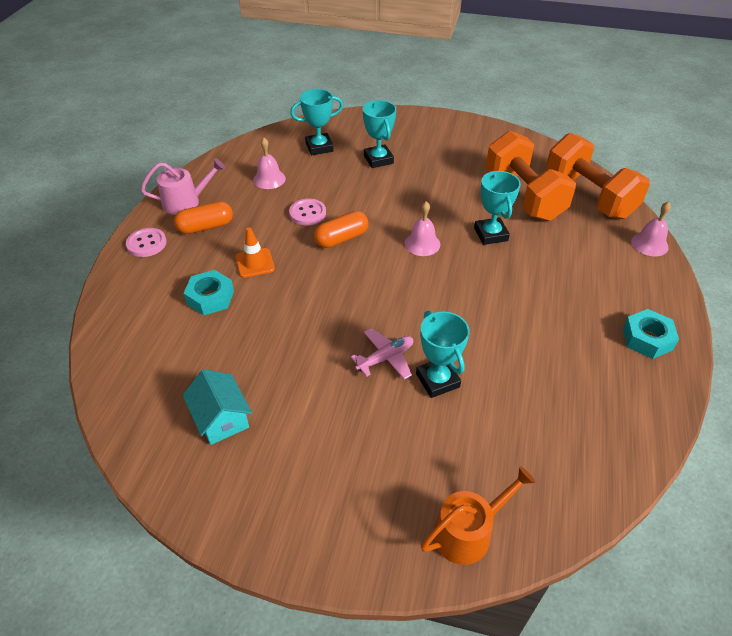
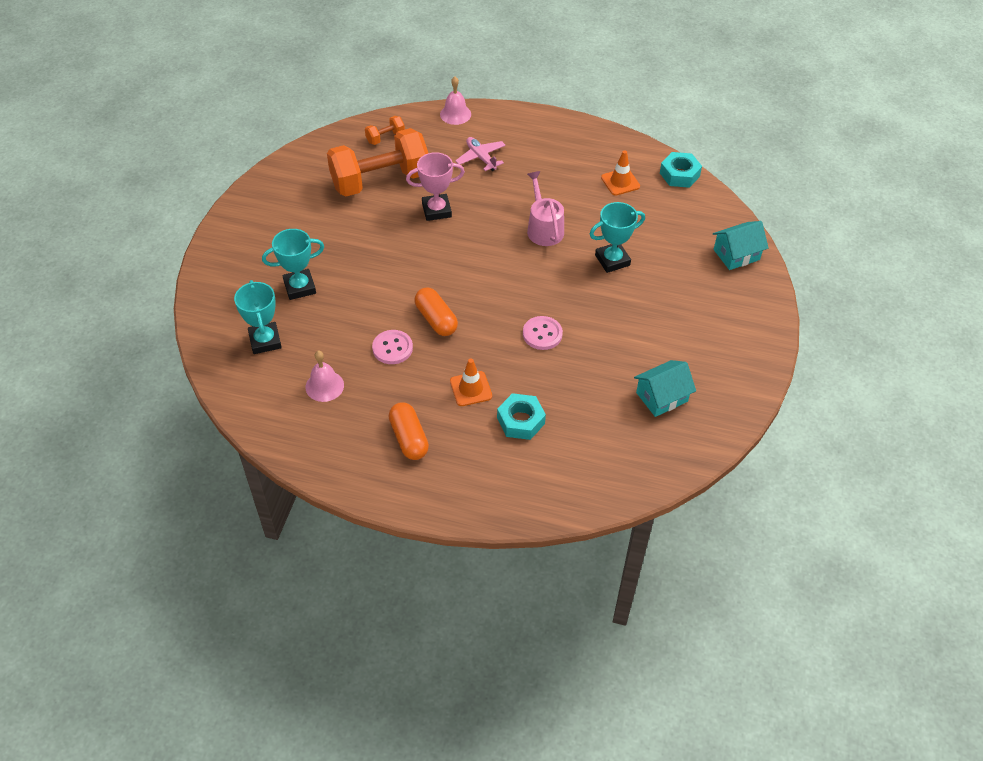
camera: 90 degrees left, 5 degrees up
(146, 243) = (435, 491): pink button -> pink button (542, 334)
(186, 202) = (360, 464): pink watering can -> pink watering can (544, 228)
(385, 358) = (591, 291): pink plane -> pink plane (481, 158)
(422, 244) = (447, 259): pink bell -> none
(468, 532) = (736, 254): orange watering can -> turquoise house
(490, 234) = (436, 210): turquoise trophy -> pink trophy
(583, 395) = (620, 182): none -> orange traffic cone
(588, 196) = (385, 138): orange dumbbell -> orange dumbbell, size x0.41
(647, 339) = (564, 139): turquoise nut -> turquoise nut (679, 174)

